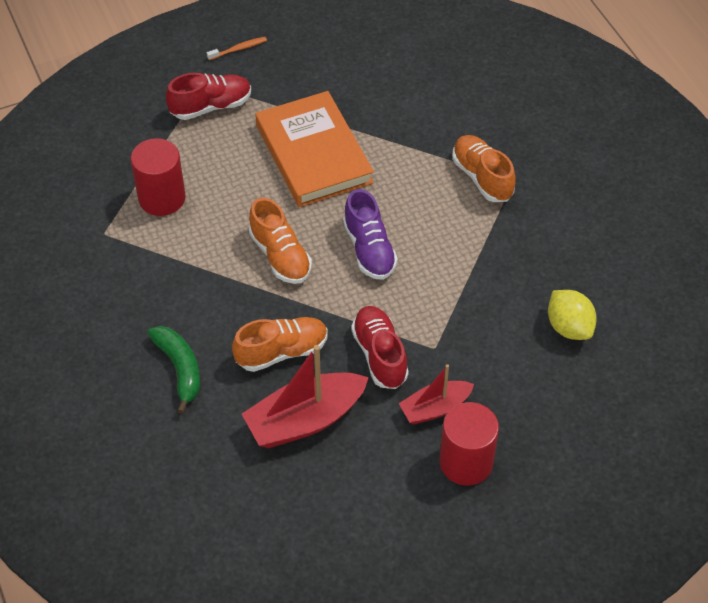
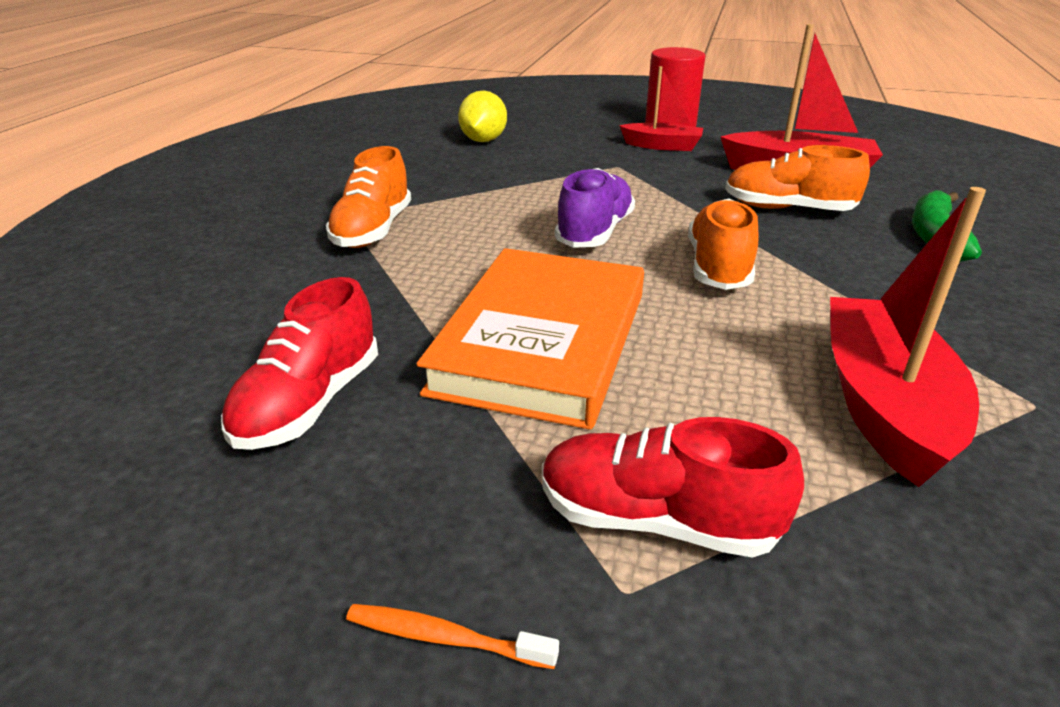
camera: 140 degrees left, 20 degrees down
(162, 198) = (883, 405): red cylinder -> red boat
(380, 355) = (678, 178): red shoe -> red shoe (309, 403)

